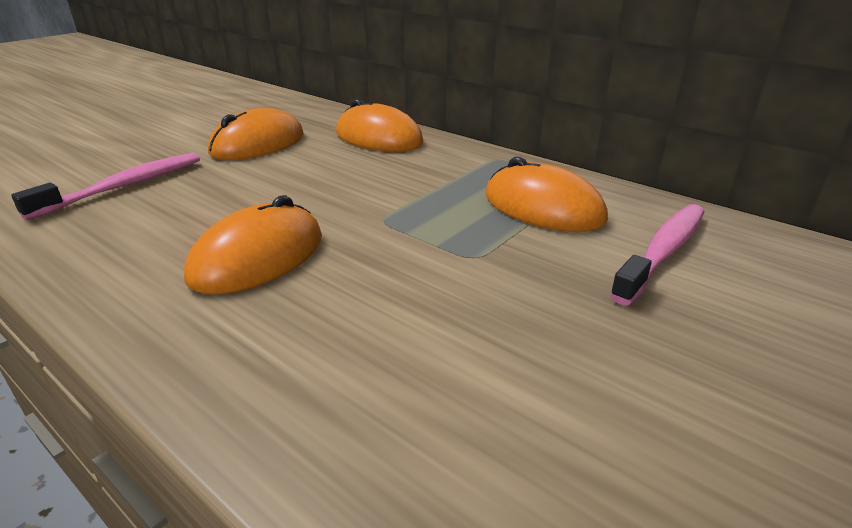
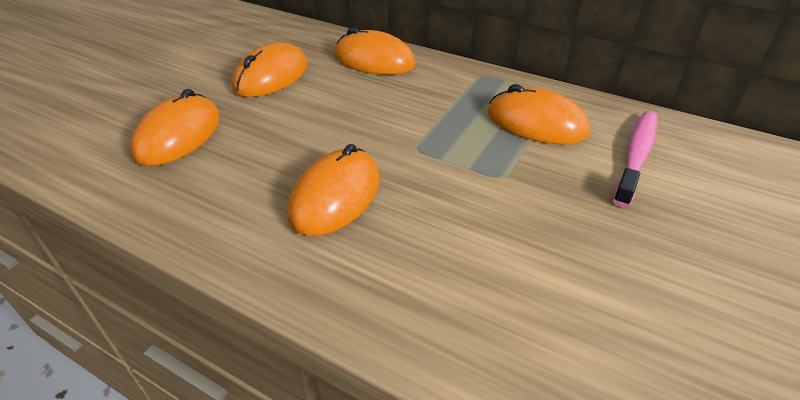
camera: 10 degrees left, 10 degrees up
(125, 186) = (178, 135): pink toothbrush -> orange mouse

